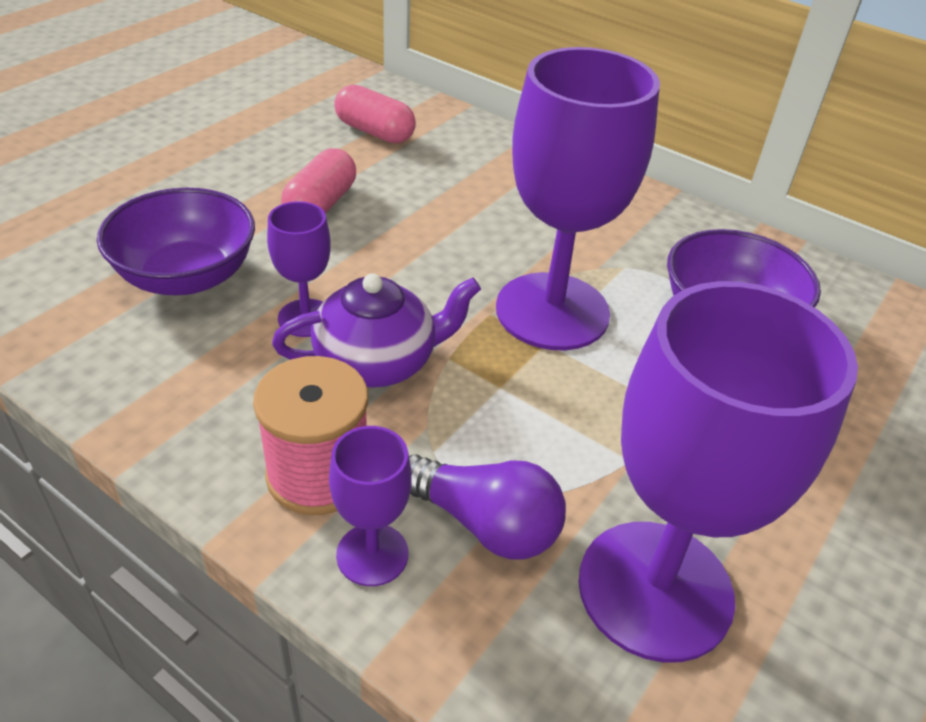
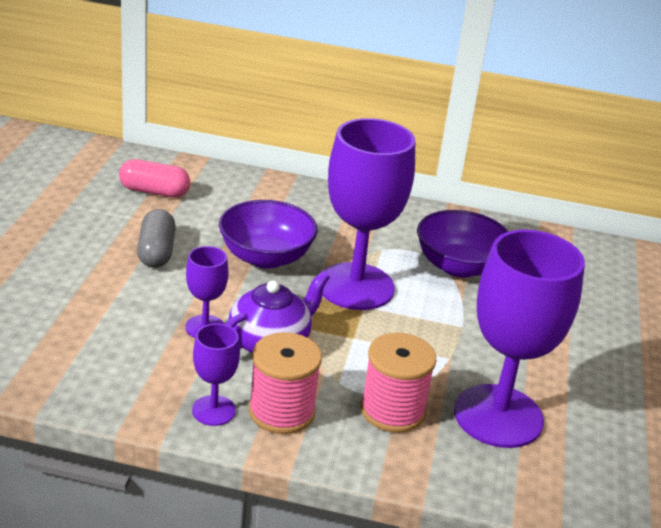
camera: 25 degrees left, 10 degrees down
(187, 276) = (102, 321): purple bowl -> purple bowl (266, 257)
(321, 204) = (156, 252): pink capsule -> grey capsule
(372, 554) = (342, 442): purple goblet -> purple goblet (213, 410)
(485, 524) = (392, 410): purple light bulb -> pink spool

